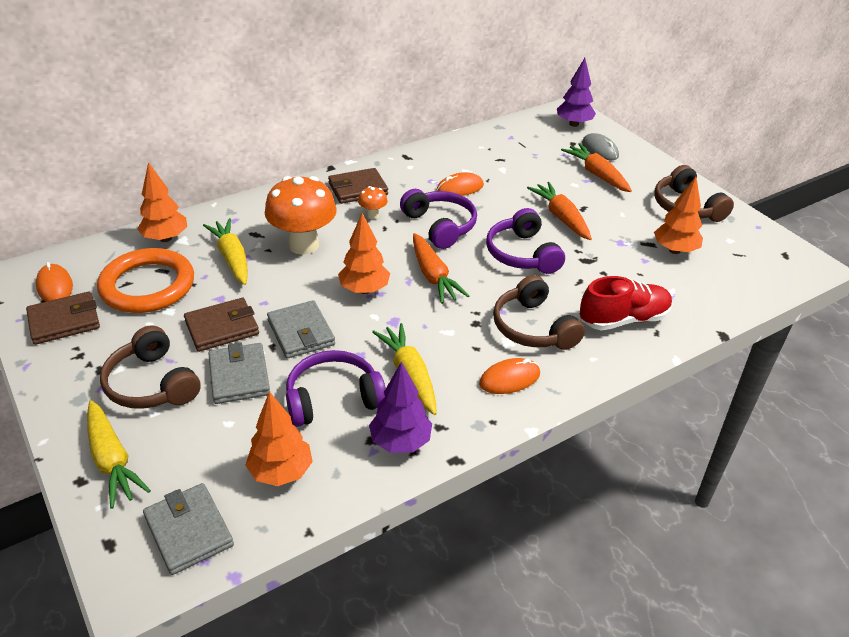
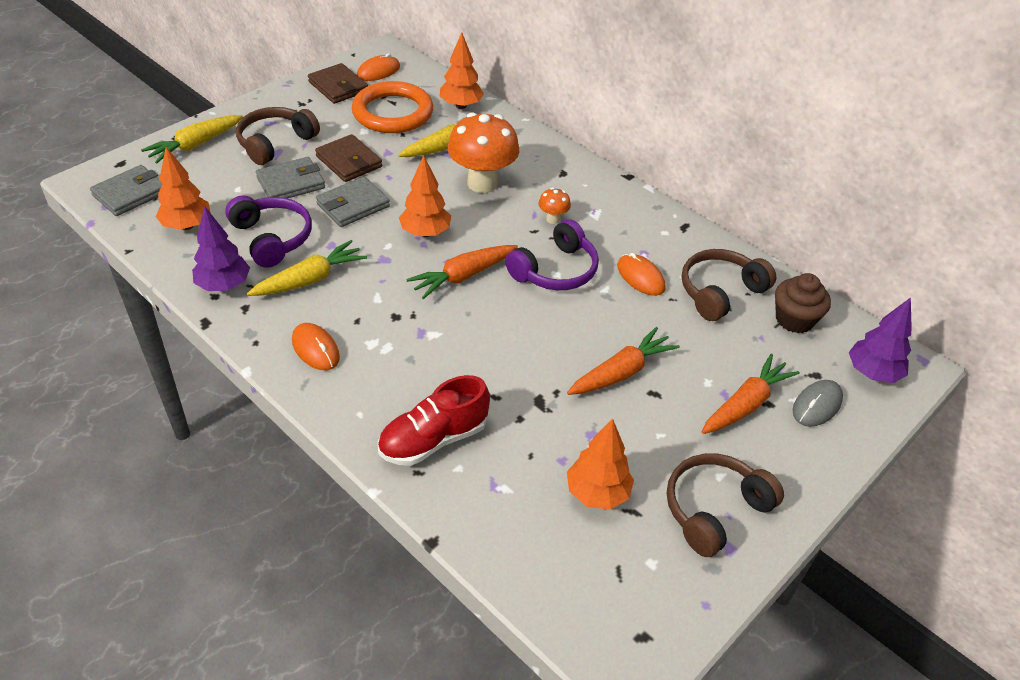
camera: 75 degrees right, 5 degrees up
(358, 189) = (597, 201): brown wallet -> none
(520, 137) = (794, 319): none -> brown cupcake
(522, 254) = (529, 342): purple headphones -> none
(533, 328) = (399, 361): brown headphones -> brown headphones (720, 292)
(623, 319) = (433, 439): red shoe -> red shoe turned 90 degrees clockwise

